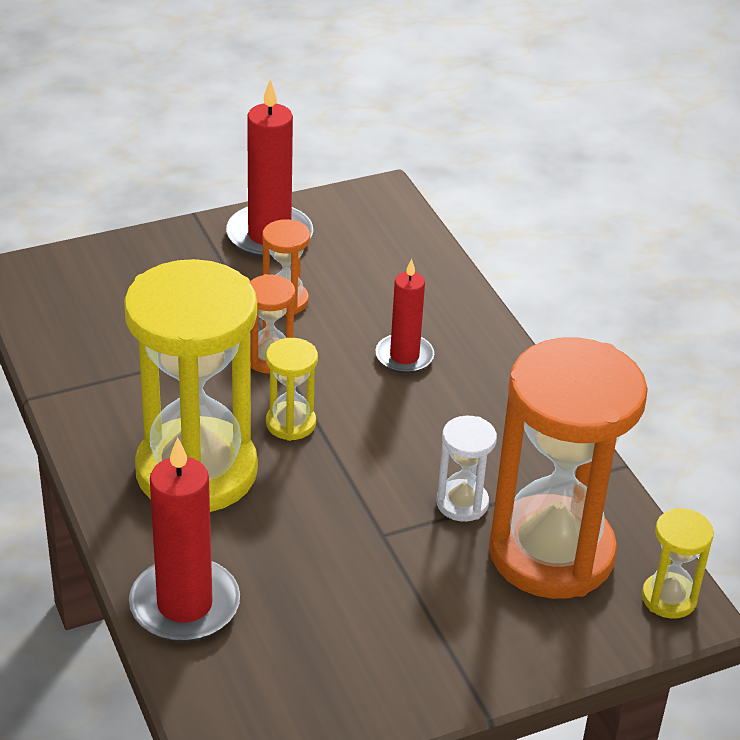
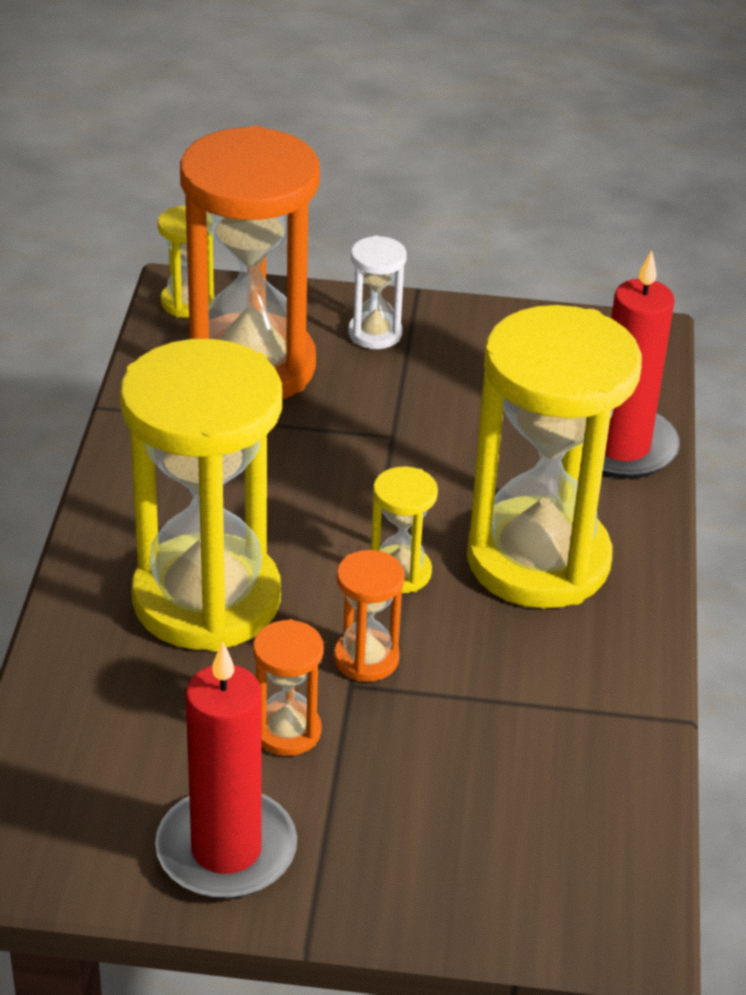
camera: 150 degrees left, 0 degrees up
(404, 356) = (206, 599): red candle -> yellow hourglass
(462, 503) = (291, 433): white hourglass -> white hourglass (375, 333)

